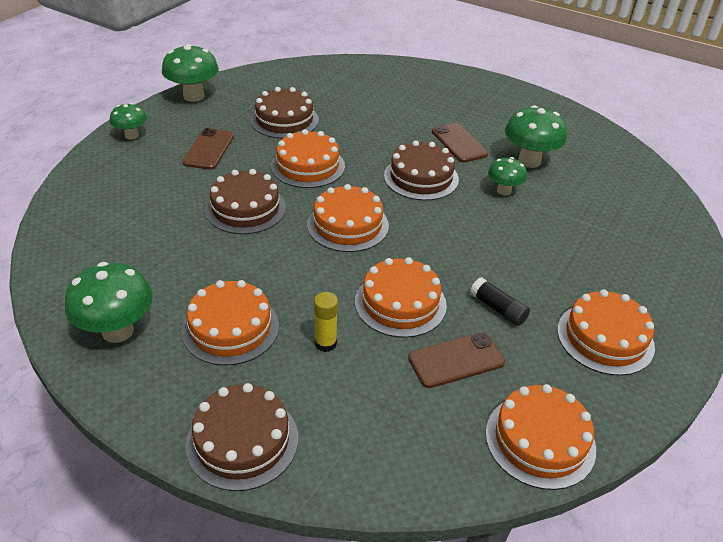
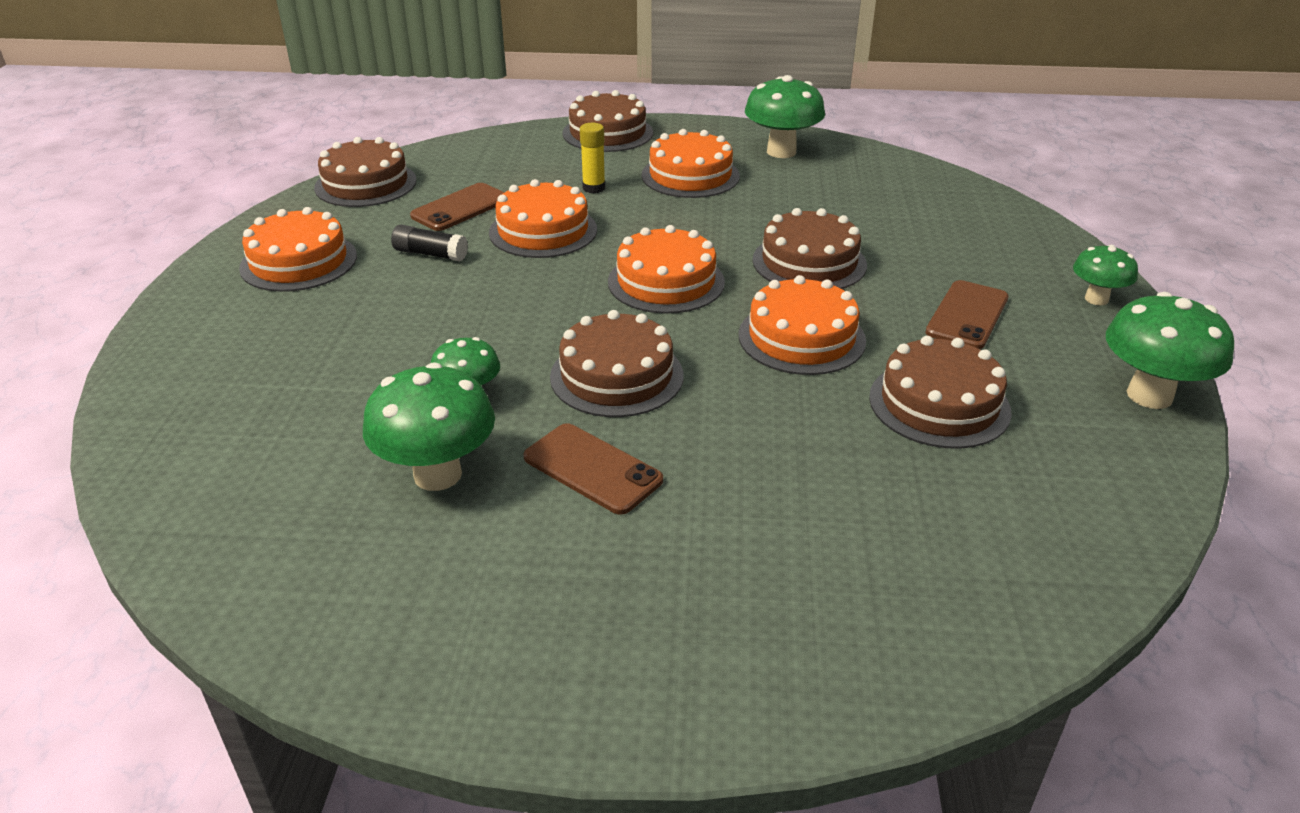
camera: 155 degrees right, 5 degrees down
(209, 149) = (967, 315): brown phone -> brown phone turned 45 degrees clockwise
(540, 440) = (365, 184): orange cake -> brown cake

